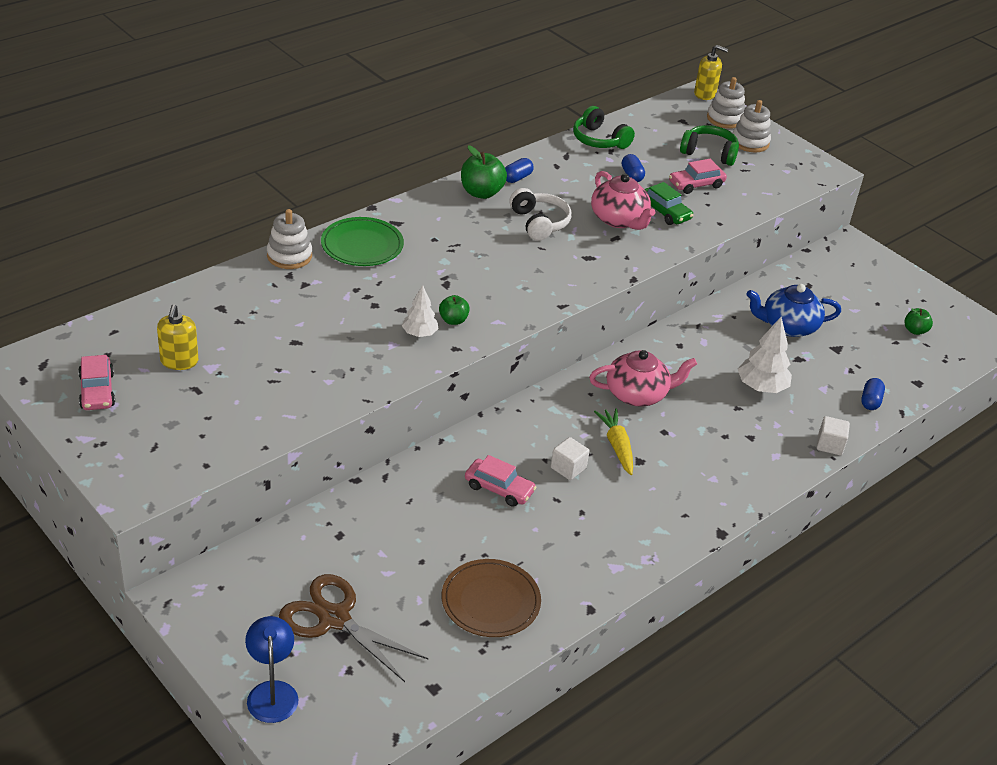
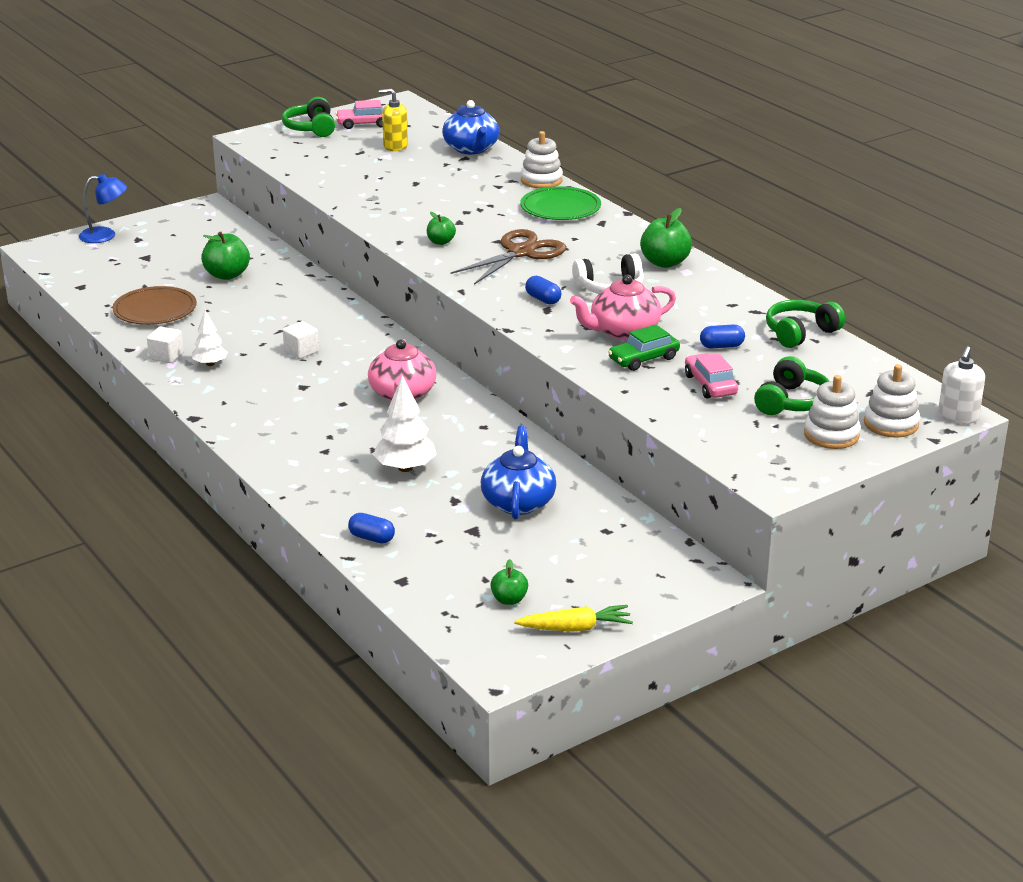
camera: 100 degrees right, 10 degrees down
(106, 437) = (311, 128): none -> green headphones
(194, 303) = (471, 149): none -> blue teapot
(334, 619) = (162, 255): brown scissors -> brown scissors (521, 253)
(391, 548) = (227, 275): none -> green apple
(419, 334) = (422, 228): white tree -> white tree (210, 364)
(499, 489) = (282, 319): pink car -> none
(517, 178) = (699, 282): blue capsule -> blue capsule (543, 299)
(617, 446) = (326, 377): yellow carrot -> yellow carrot (576, 628)
(705, 94) = (958, 416): yellow soap dispenser -> white soap dispenser
(829, 445) = (302, 497): white cube -> white cube (166, 356)

